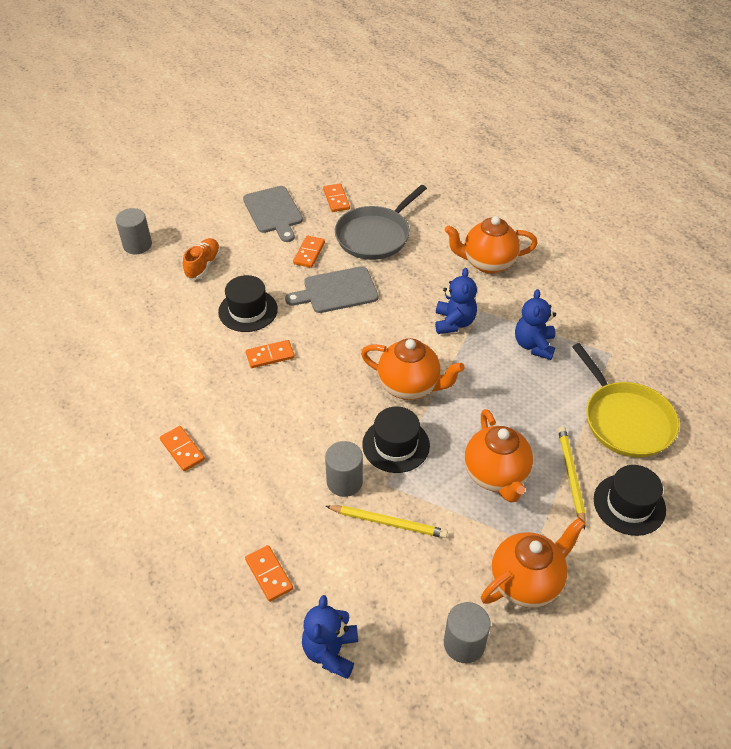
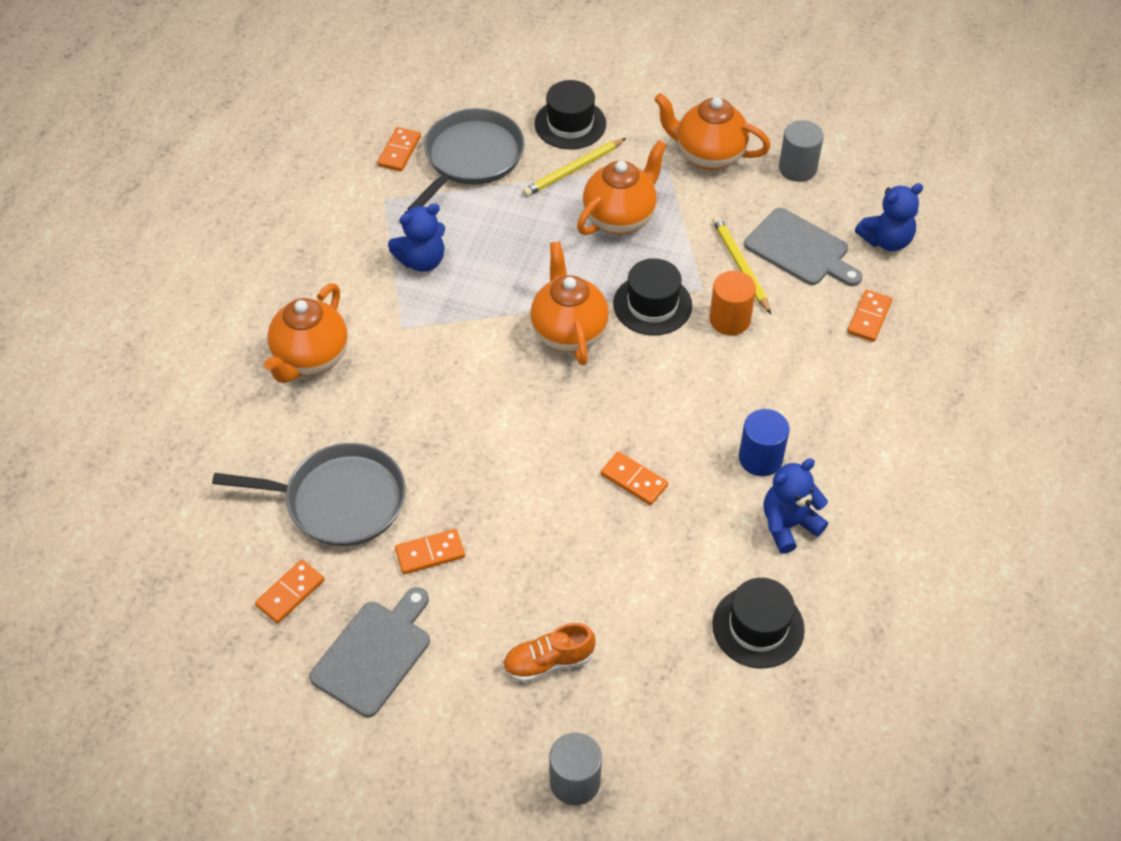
camera: 125 degrees left, 5 degrees up
(182, 450) = (821, 472): orange domino -> orange domino (399, 151)
(223, 425) = (760, 458): none -> blue cylinder
(248, 310) = (585, 551): black hat -> black hat (758, 627)
(337, 291) = (477, 480): grey cutting board -> grey cutting board (800, 249)
(344, 482) = (729, 319): grey cylinder -> orange cylinder
(454, 322) = (441, 341): blue teddy bear -> blue teddy bear (788, 525)
(487, 263) = (311, 359): orange teapot -> orange teapot turned 60 degrees clockwise
(625, 420) = (471, 158): yellow pan -> grey pan

